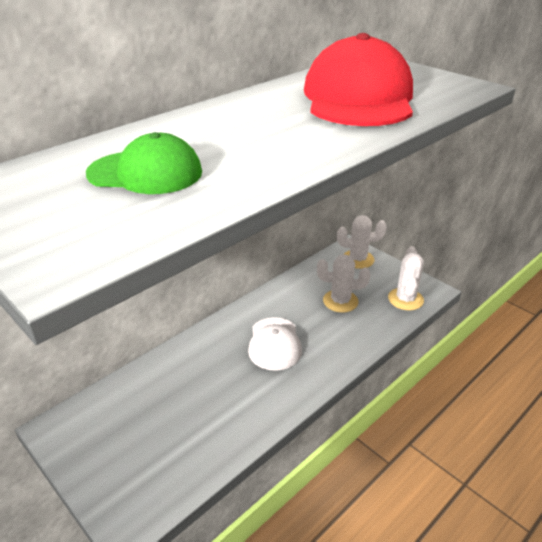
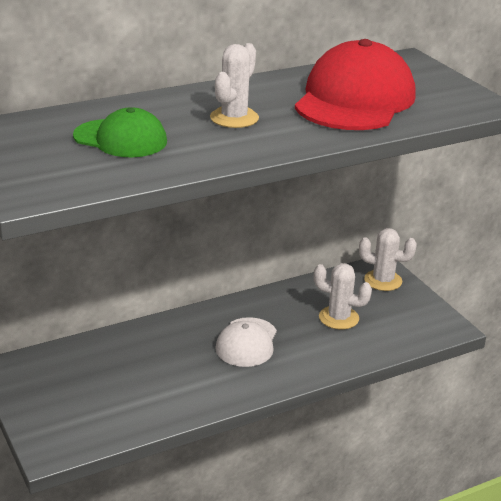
camera: 15 degrees right, 5 degrees down
(405, 299) = (414, 330): white cactus -> white cactus (234, 118)

